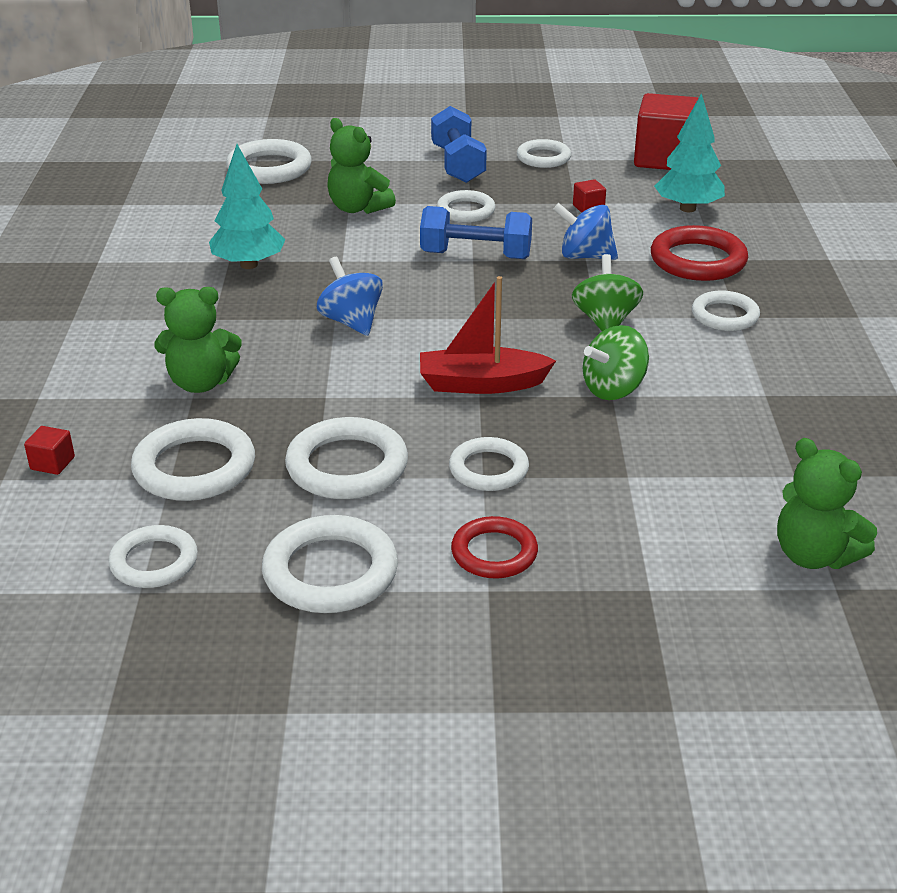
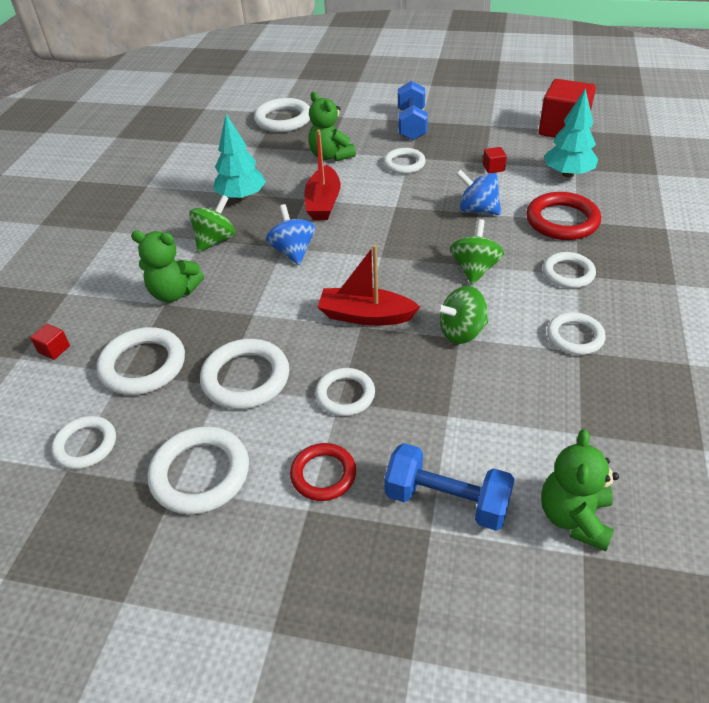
camera: 15 degrees right, 10 degrees up
(234, 318) = (216, 240): none -> green spinning top
(370, 263) = (323, 202): none -> red boat
(475, 255) = (399, 202): blue dumbbell -> blue dumbbell (446, 500)
(543, 158) = (474, 123): white ring -> white ring (575, 337)
(813, 555) = (574, 517): green teddy bear -> green teddy bear turned 45 degrees clockwise

